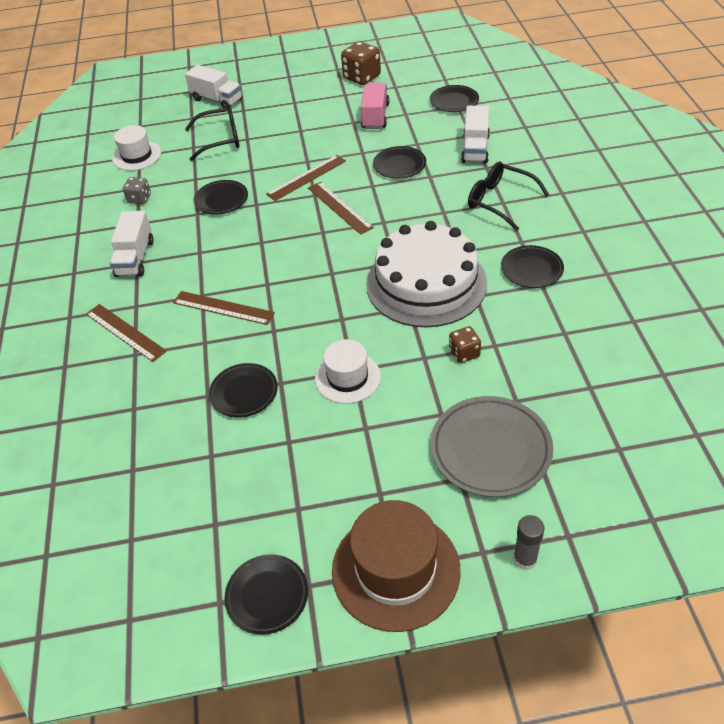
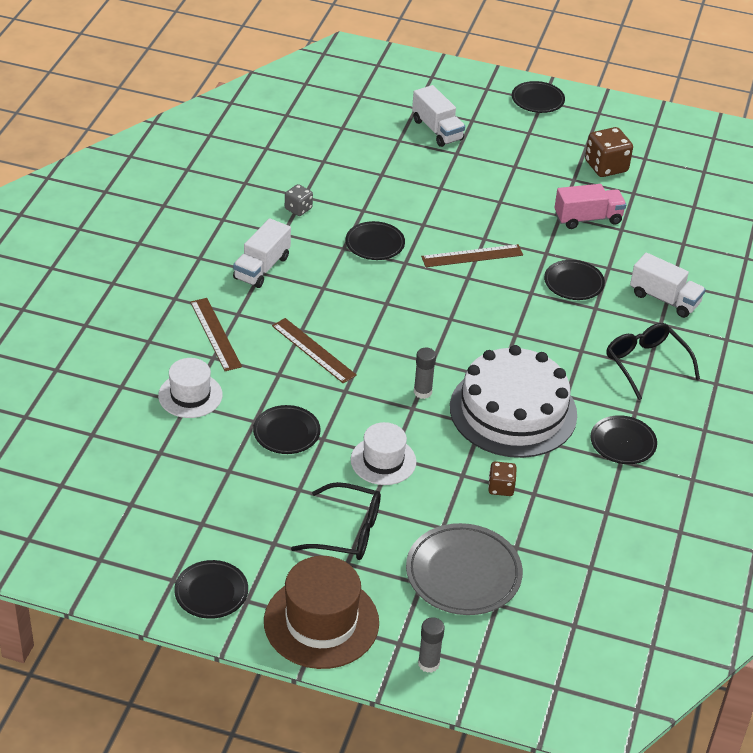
camera: 20 degrees right, 5 degrees down
(137, 156) = (321, 160): white hat -> white hat (190, 395)
(220, 139) = (413, 177): black glasses -> black glasses (346, 531)
(339, 207) = (483, 301): brown ruler -> none
(341, 301) = (422, 392): none -> grey glue stick
(375, 116) = (588, 218): pink truck -> pink truck turned 45 degrees clockwise
(454, 101) = (683, 237): black plate -> black plate (537, 100)
(475, 149) = (664, 299): white truck -> white truck turned 90 degrees counterclockwise

